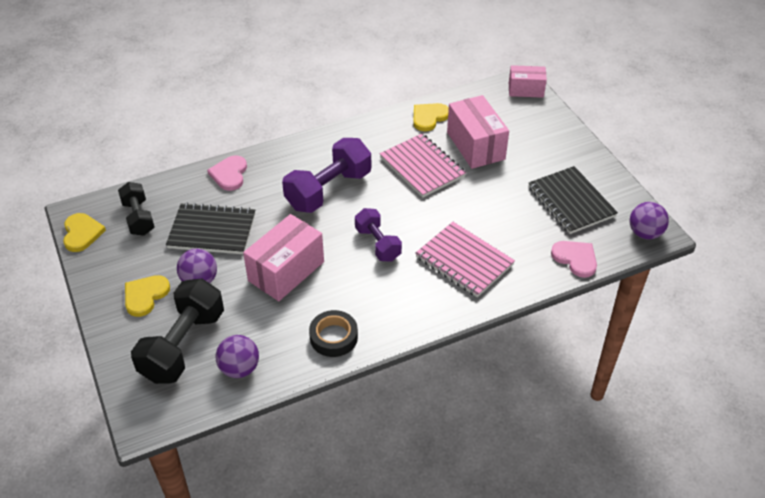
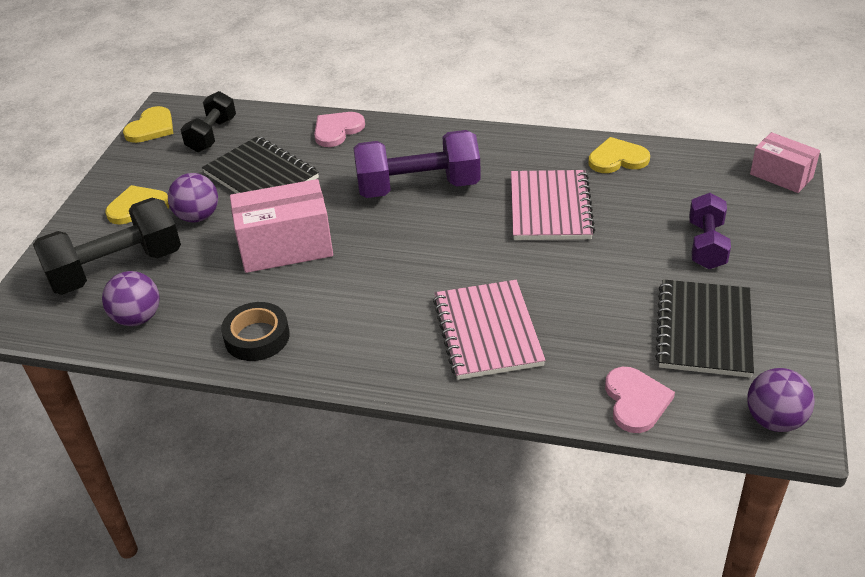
camera: 40 degrees right, 5 degrees down
(377, 244) = (409, 265): purple dumbbell -> purple dumbbell (706, 245)
(475, 146) = (643, 212): pink box -> none

